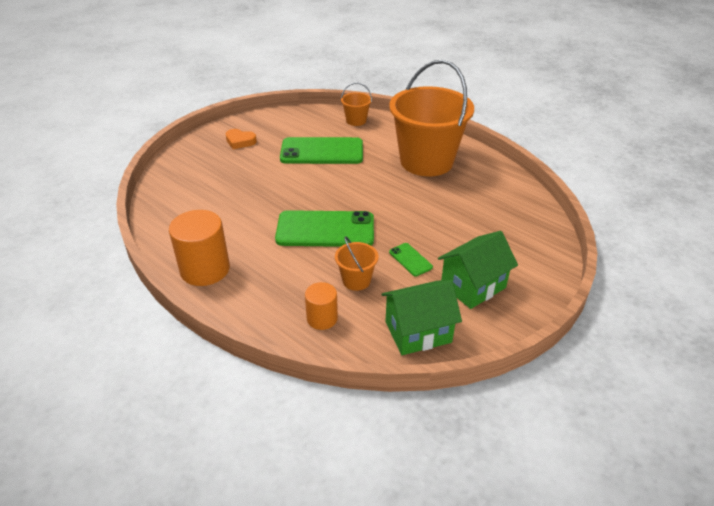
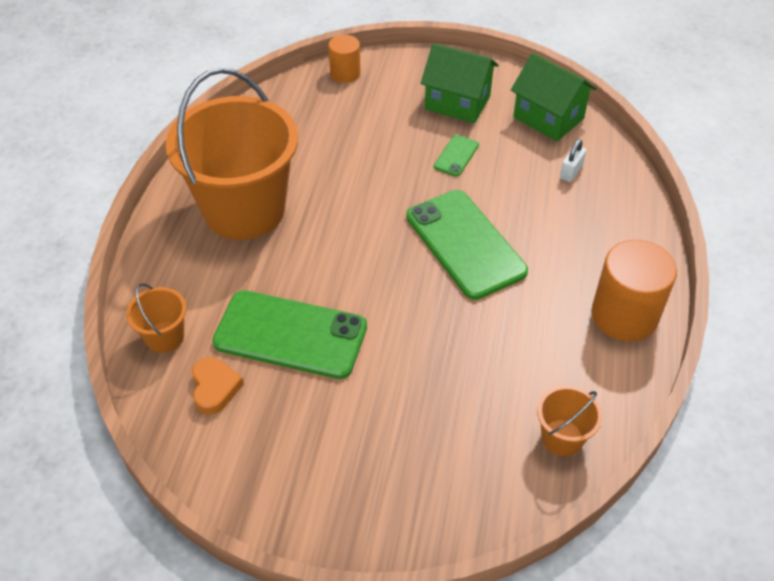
camera: 120 degrees left, 10 degrees up
(240, 141) = (329, 466): orange heart -> orange heart (215, 388)
(322, 151) = (290, 334): green phone -> green phone turned 45 degrees counterclockwise
(322, 318) = (594, 184): orange cylinder -> orange cylinder (345, 73)
(345, 312) = (571, 172): none -> white padlock
(356, 280) = (523, 182): orange bucket -> orange bucket (562, 437)

